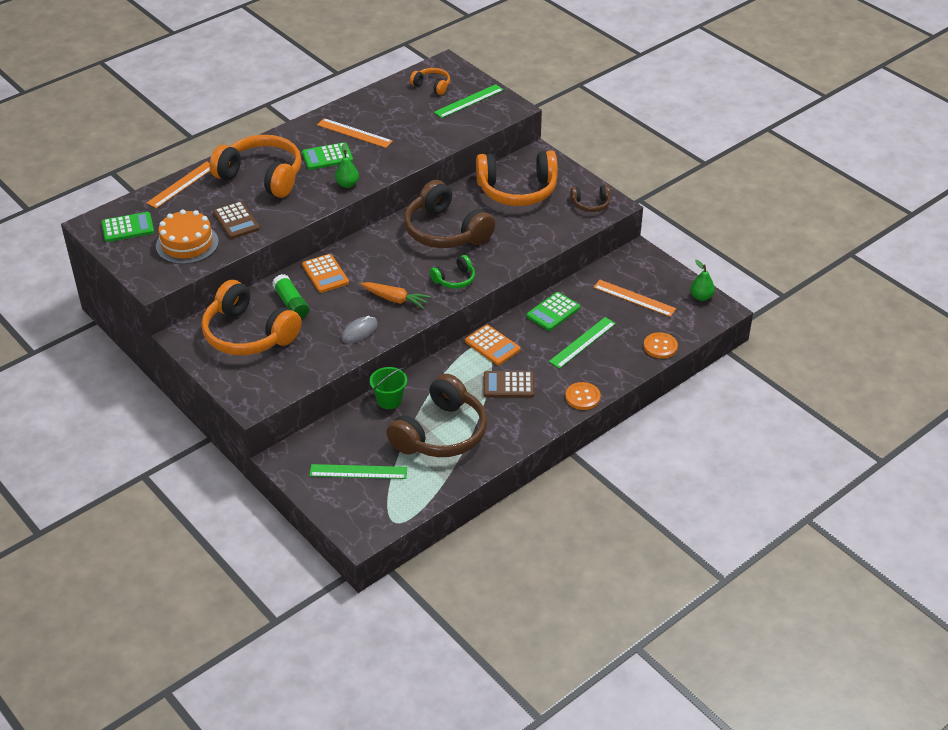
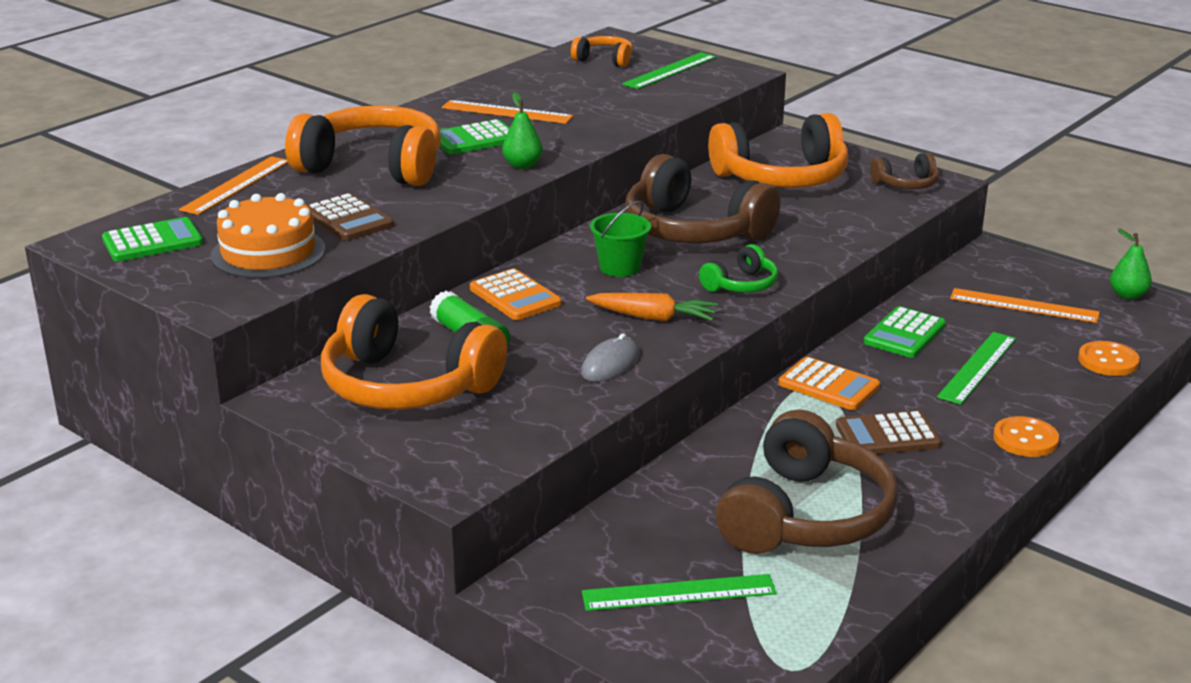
camera: 10 degrees left, 15 degrees down
(389, 400) = (686, 477): green bucket -> green bucket (620, 267)

